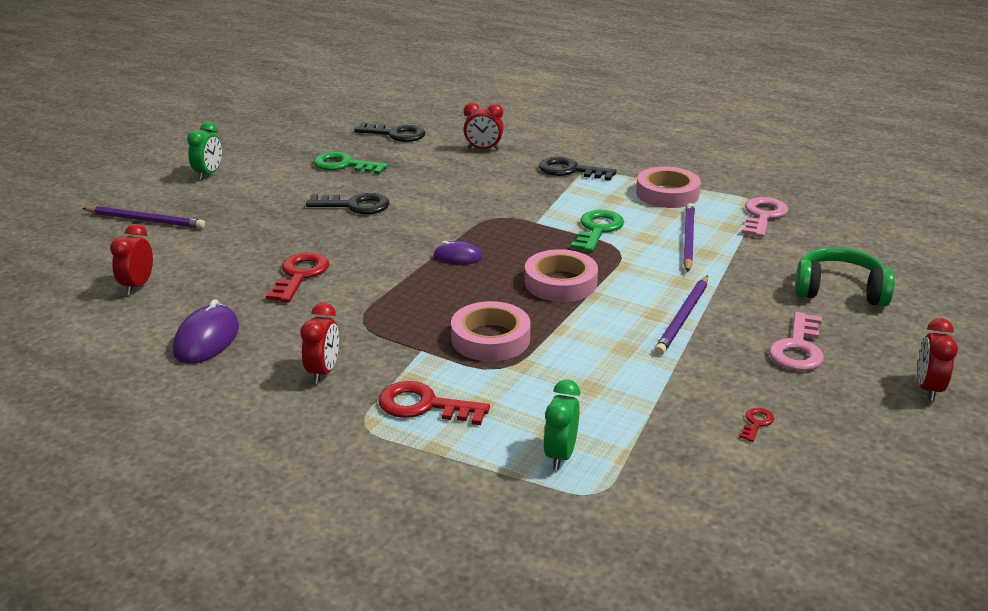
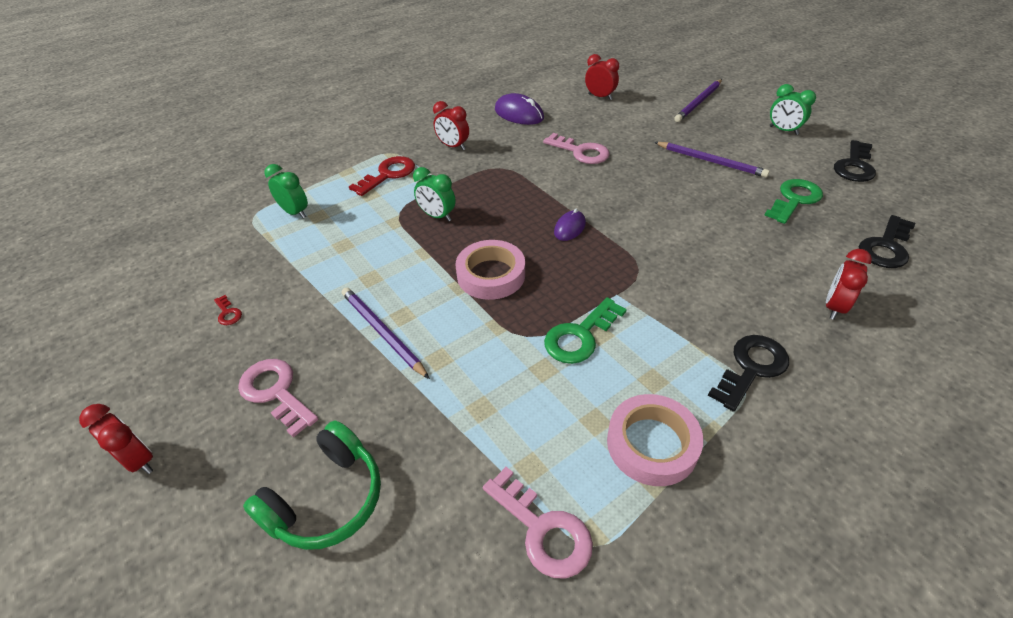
camera: 115 degrees right, 15 degrees up
(300, 275) = (581, 152): red key -> pink key
(355, 205) = (695, 192): black key -> black key (854, 166)
(490, 338) = (437, 216): pink tape -> green clock
(597, 229) = (580, 336): green key -> green key turned 90 degrees clockwise
(688, 240) = (519, 406): purple pencil -> purple pencil (710, 161)

